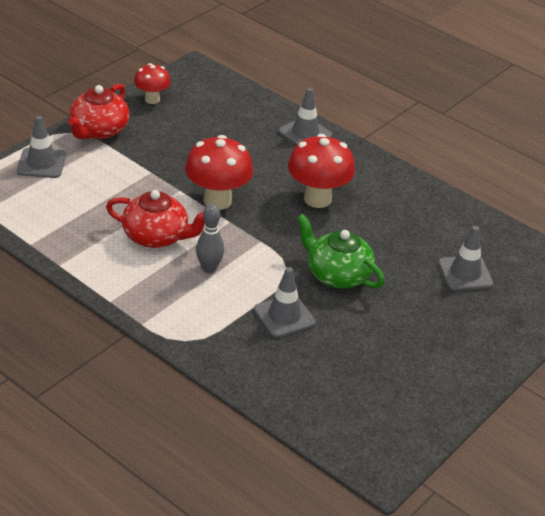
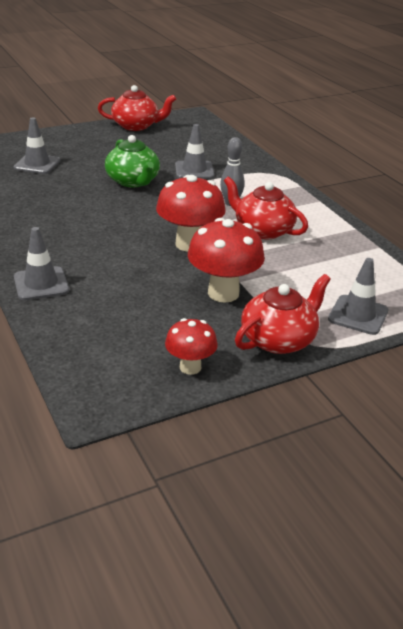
camera: 155 degrees left, 5 degrees down
(317, 199) = (95, 227): red mushroom -> red mushroom (223, 293)
(434, 400) = (136, 126): none -> red teapot

